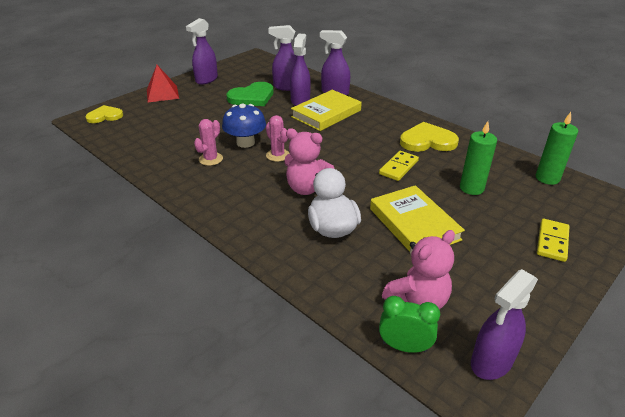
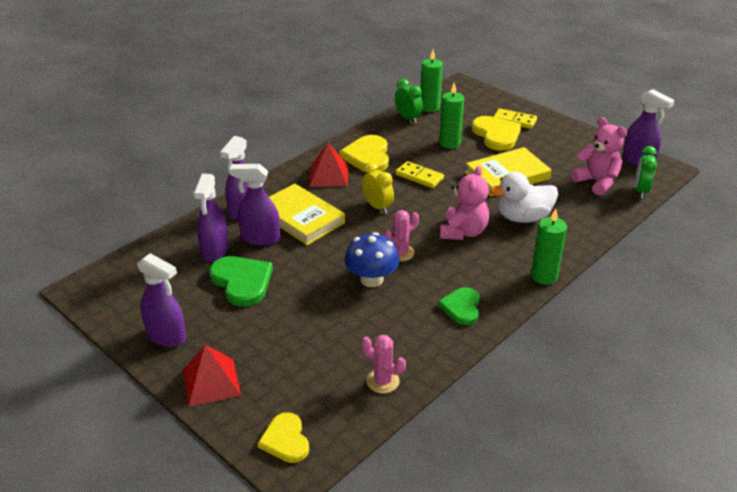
camera: 90 degrees left, 0 degrees up
(201, 182) = (461, 307): none -> green heart
(210, 159) = (412, 305): pink cactus -> pink cactus (382, 381)
(232, 232) = (544, 276): none -> green candle
(344, 145) = (377, 207): none -> yellow clock
(389, 123) = (329, 175): none -> red pyramid
(506, 223) = (496, 135): none -> yellow heart
(514, 163) = (408, 118): none -> green clock

